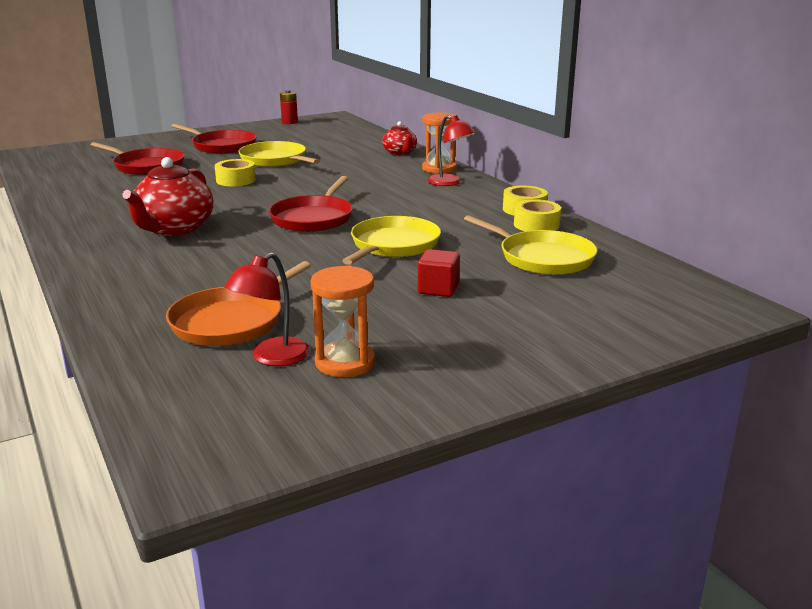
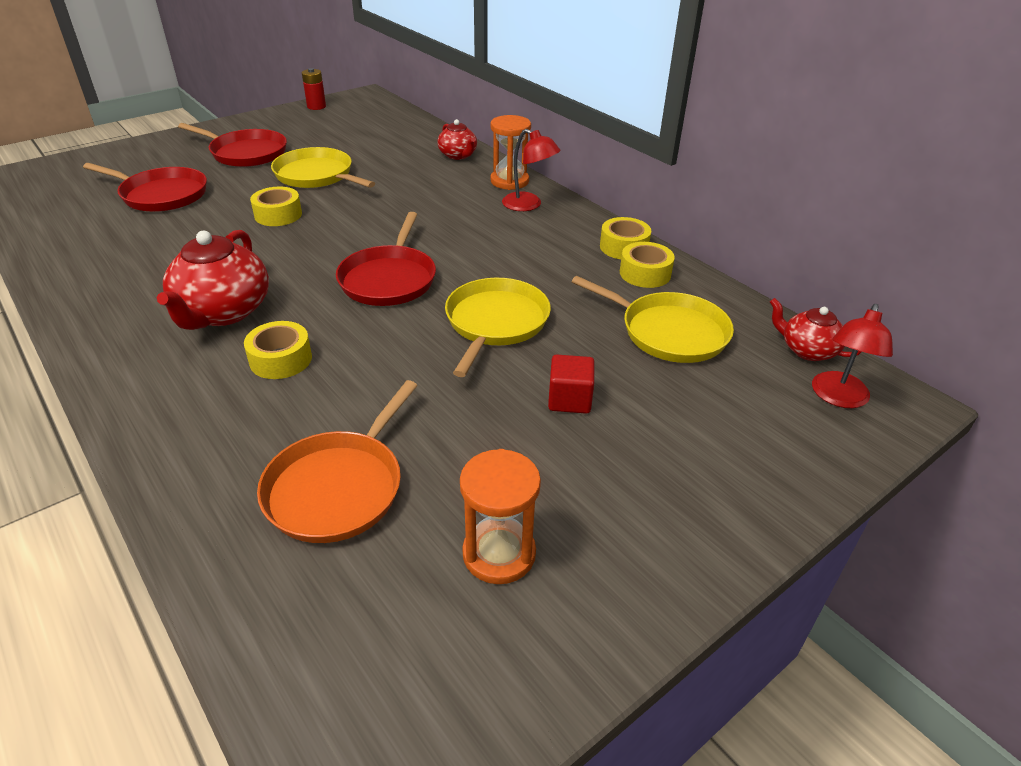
camera: 10 degrees left, 15 degrees up
(210, 255) = (281, 359): none -> yellow tape
(272, 358) = (407, 555): red lamp -> red lamp (838, 398)
(664, 274) = (807, 350): none -> red teapot

